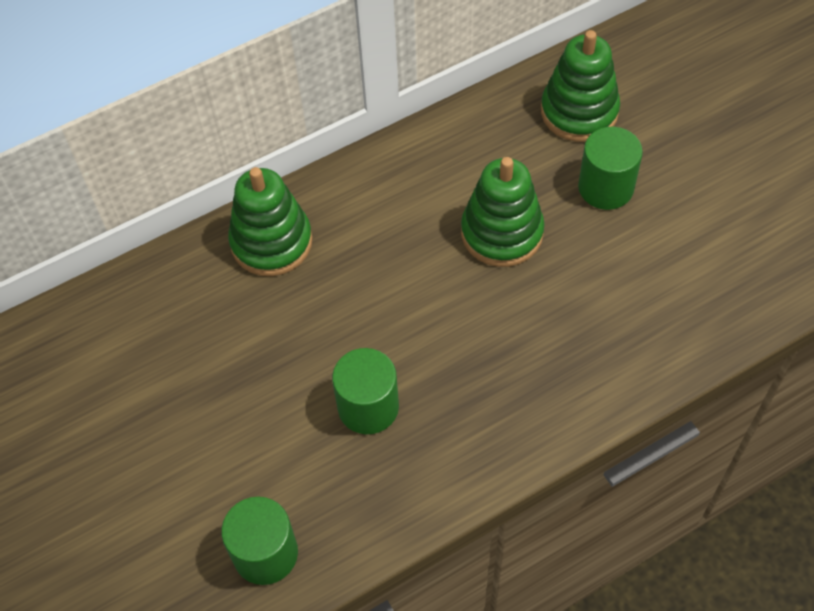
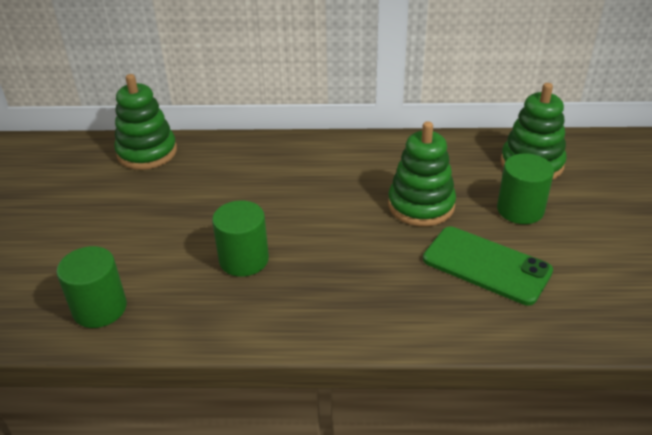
camera: 30 degrees right, 20 degrees down
(271, 242) = (266, 155): green stacking toy -> green stacking toy (147, 152)
(617, 282) = (486, 265): none -> green phone

